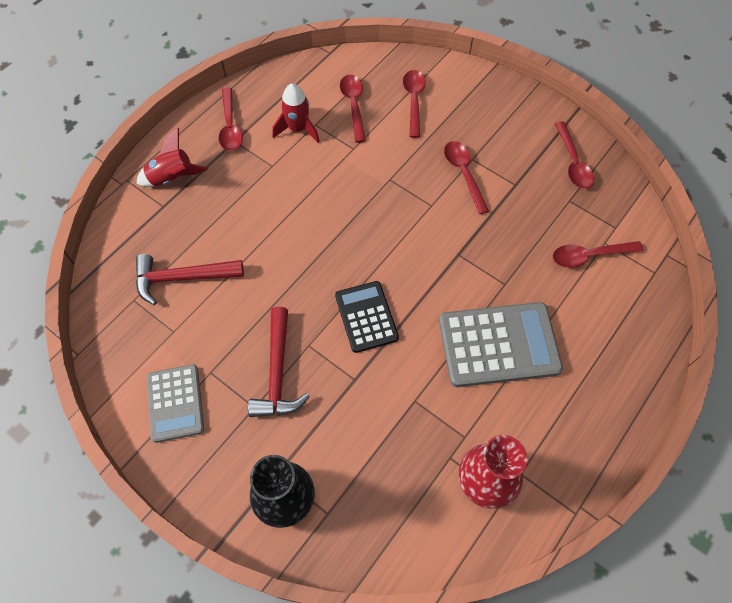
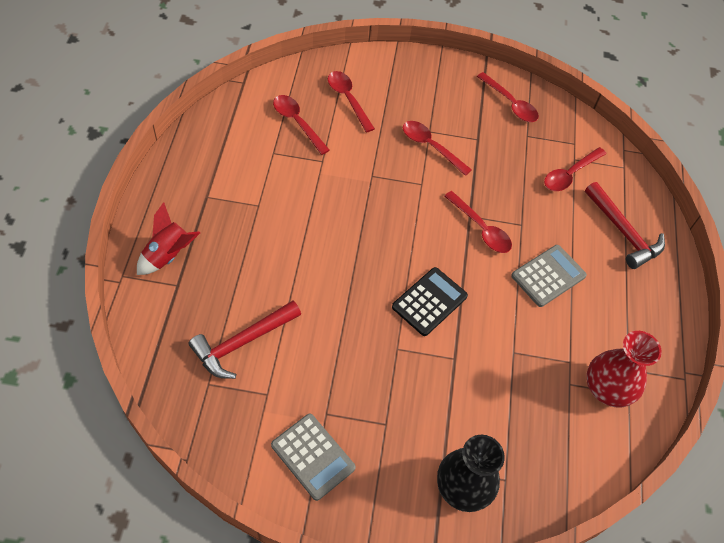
camera: 35 degrees left, 5 degrees down
(230, 126) = (193, 185): red spoon -> red spoon (481, 229)
(278, 373) = (386, 385): red hammer -> red hammer (623, 232)
(298, 129) = (260, 163): red rocket -> none
(366, 317) = (429, 302): black calculator -> black calculator turned 90 degrees clockwise
(498, 345) = (548, 276): grey calculator -> grey calculator, size x0.63

